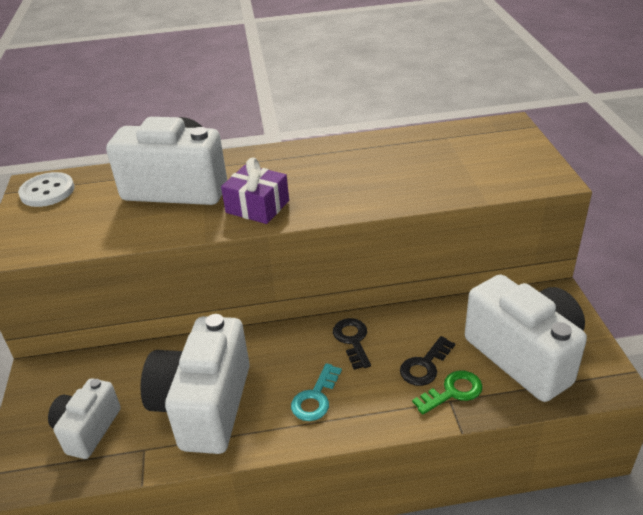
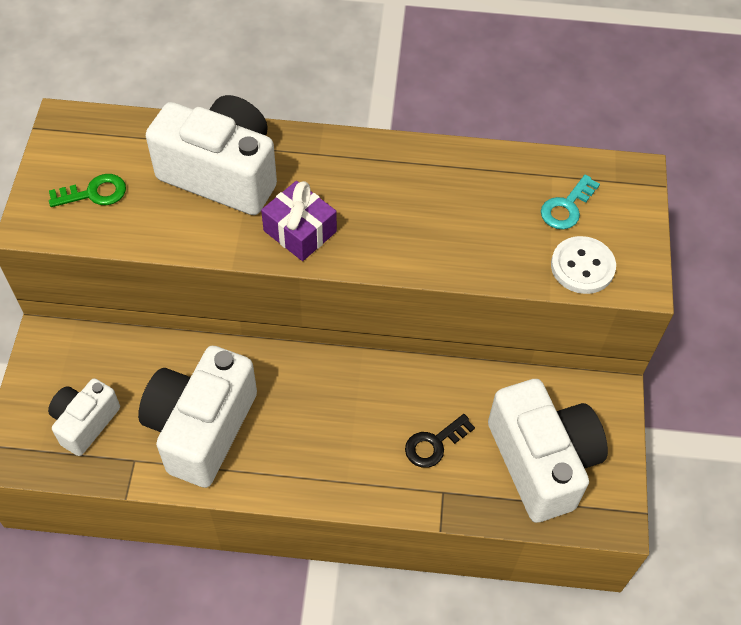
camera: 10 degrees right, 20 degrees up
(47, 191) = (79, 139): white button -> white button (582, 266)
(315, 398) = (312, 450): turquoise key -> turquoise key (566, 207)
(352, 340) = (371, 391): black key -> none
(453, 392) = (450, 483): green key -> green key (94, 193)

